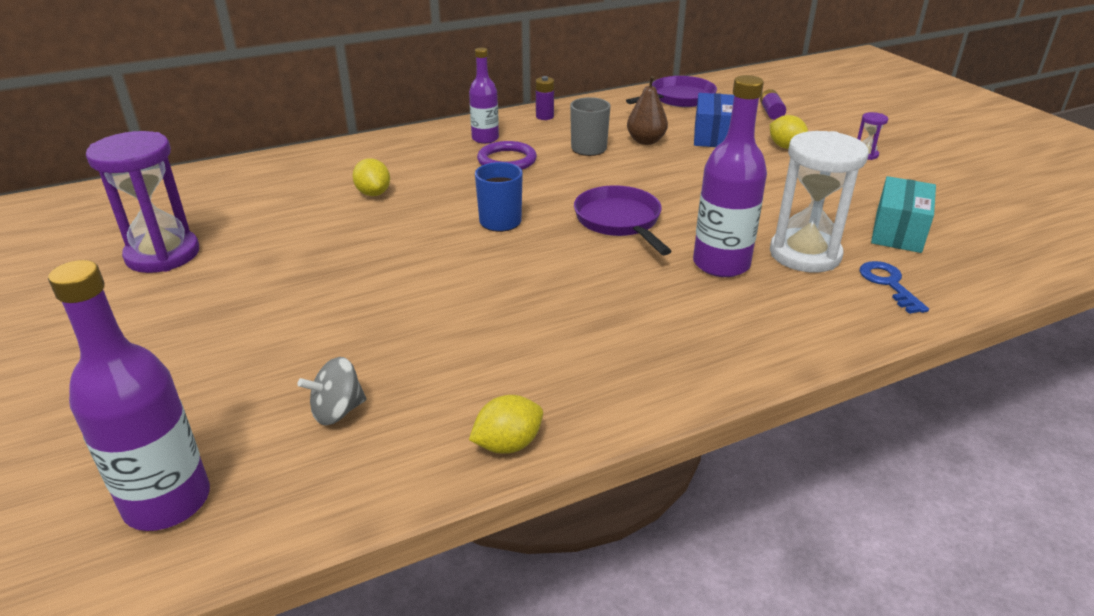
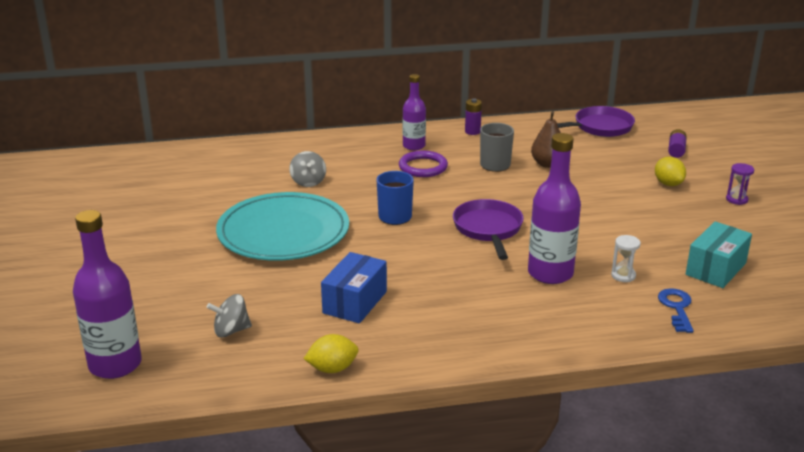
camera: 15 degrees right, 5 degrees down
(163, 254) = (146, 209): purple hourglass -> none
(364, 259) = (283, 232): none -> turquoise plate
(373, 193) = (308, 182): yellow lemon -> grey spinning top
(713, 136) = (609, 166): blue box -> blue box (355, 302)
(805, 254) = (623, 275): white hourglass -> white hourglass, size x0.43

